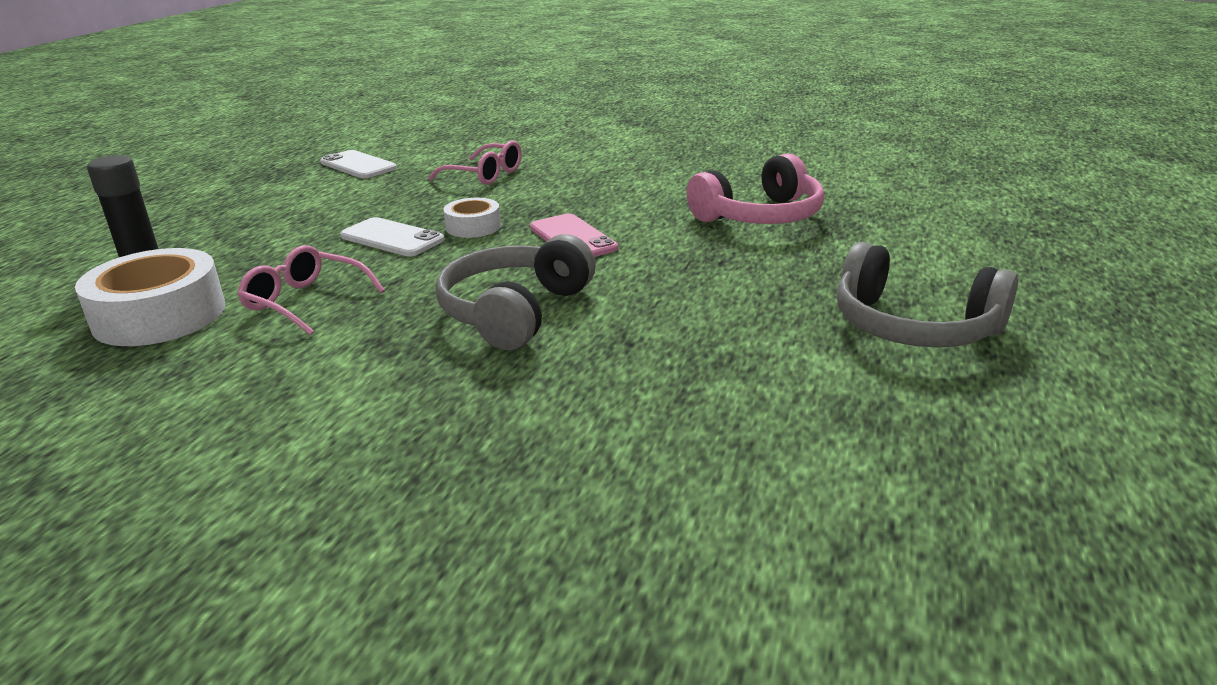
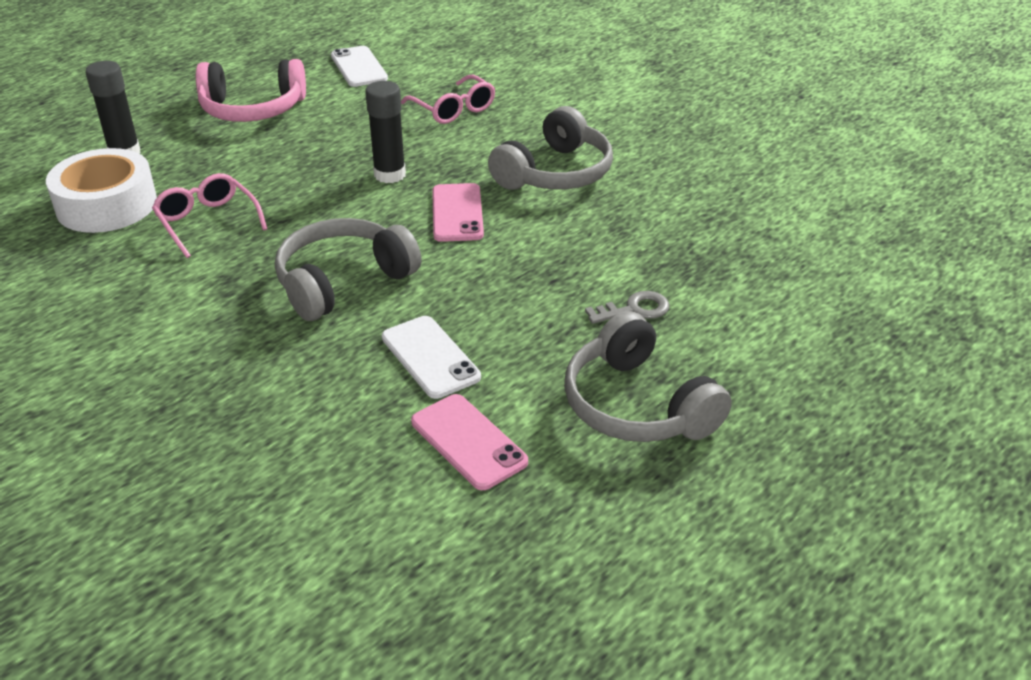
camera: 25 degrees right, 10 degrees up
(392, 238) = (317, 170): white phone -> white phone (430, 357)
(473, 227) = (390, 175): white tape -> black glue stick
(629, 195) = (555, 173): none -> grey headphones
(759, 216) = (645, 235): pink headphones -> pink headphones (253, 109)
(801, 400) = (468, 442): none -> pink phone
(818, 264) = (634, 309): none -> grey key

